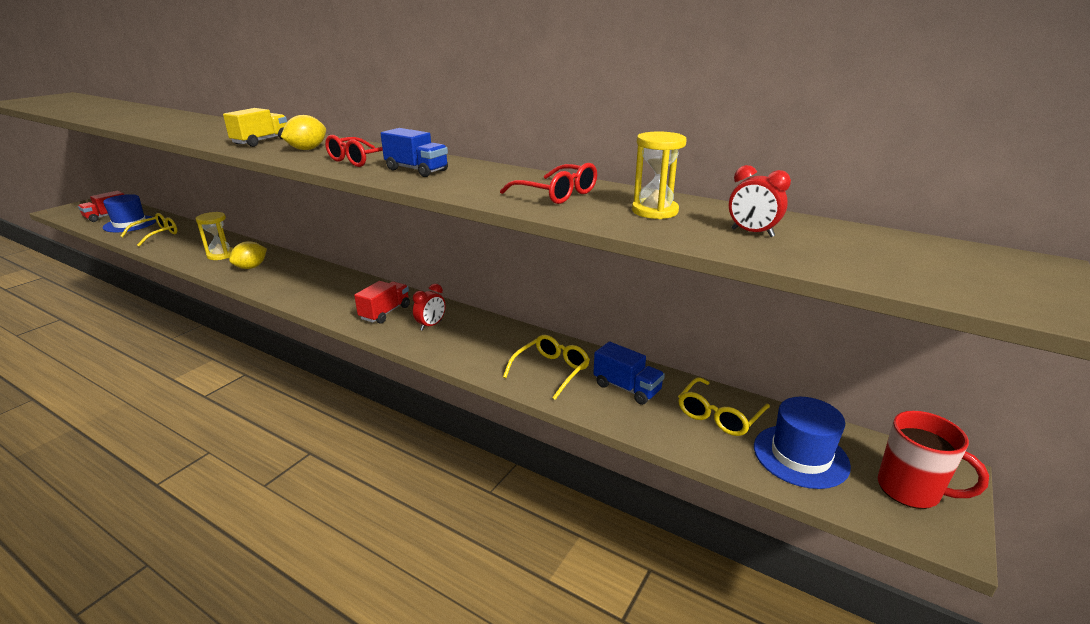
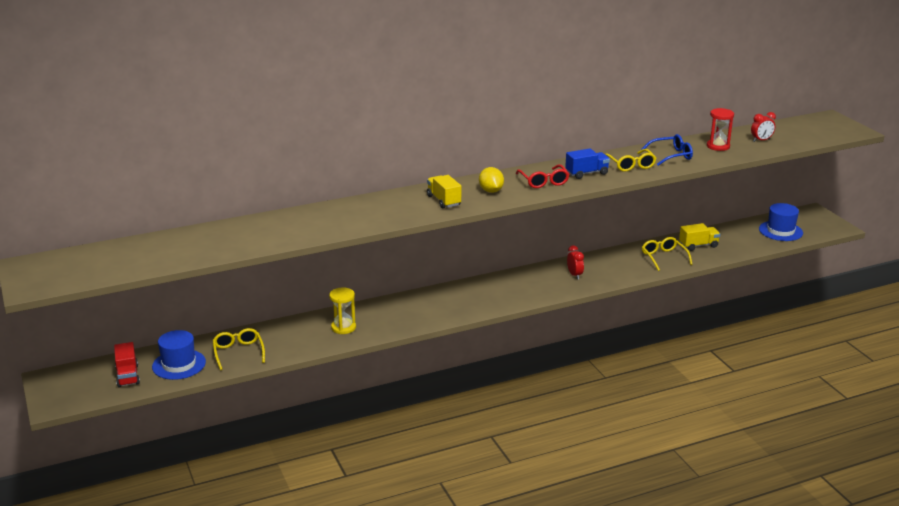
camera: 55 degrees left, 0 degrees up
(251, 267) = (391, 318): yellow lemon -> none
(385, 313) = (539, 285): red truck -> none
(558, 194) = (672, 155): red glasses -> blue glasses
(627, 388) = (698, 245): blue truck -> yellow truck
(654, 211) = (718, 146): yellow hourglass -> red hourglass
(718, 416) = (740, 235): yellow glasses -> yellow glasses (631, 165)
(910, 490) = (816, 222): red mug -> none

